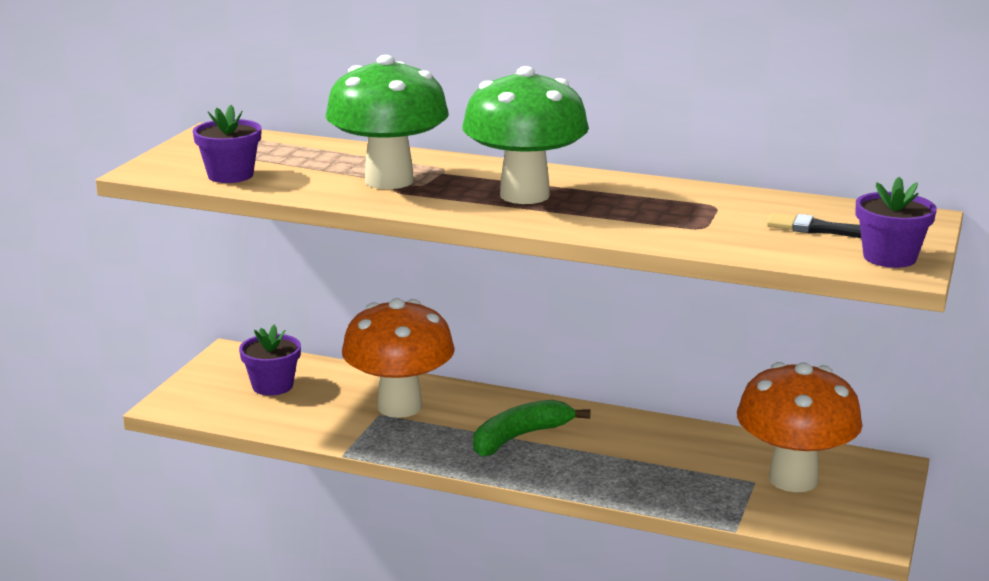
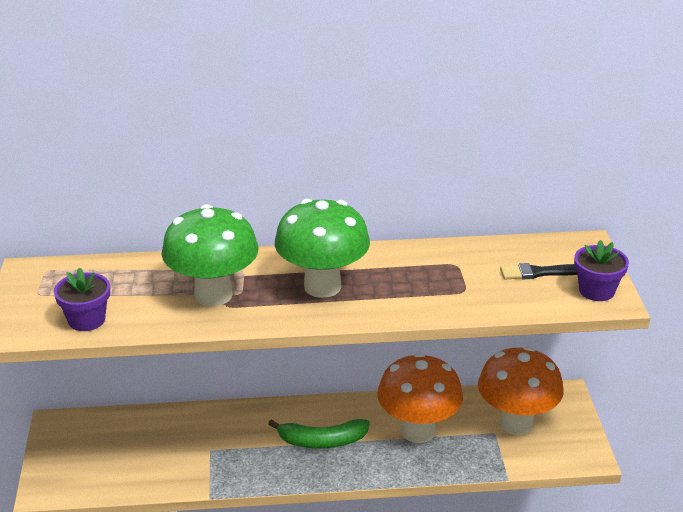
camera: 25 degrees left, 10 degrees up
(272, 386) = (111, 447): purple flower pot -> none
(399, 406) = (220, 438): orange mushroom -> orange mushroom (418, 431)
(519, 437) = (322, 441): green banana -> green banana turned 120 degrees counterclockwise

